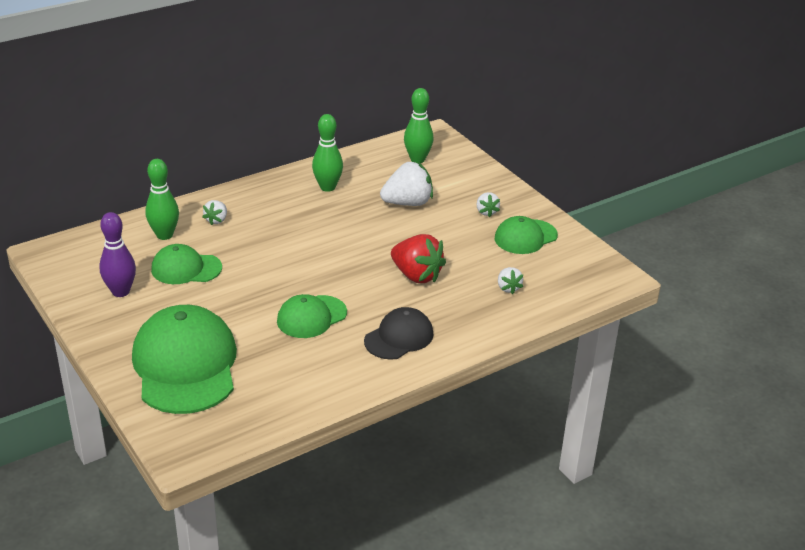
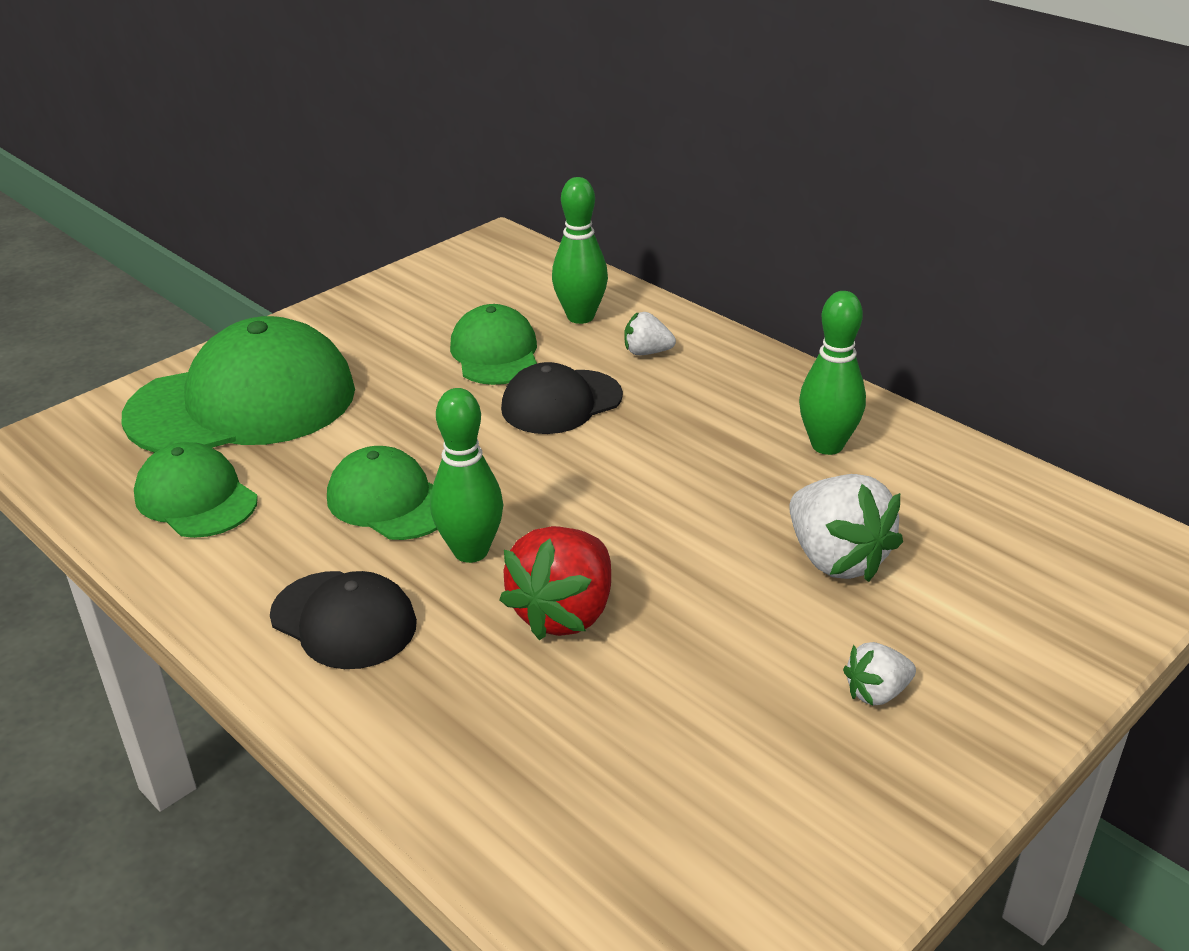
camera: 80 degrees right, 0 degrees up
(121, 292) = (418, 314): purple bowling pin -> none
(250, 254) = (561, 402): none -> black cap
(417, 159) = (1029, 546): green bowling pin -> green bowling pin (471, 551)
(508, 288) = (564, 773): white strawberry -> none
(525, 237) = (802, 782): green cap -> green cap (196, 498)

